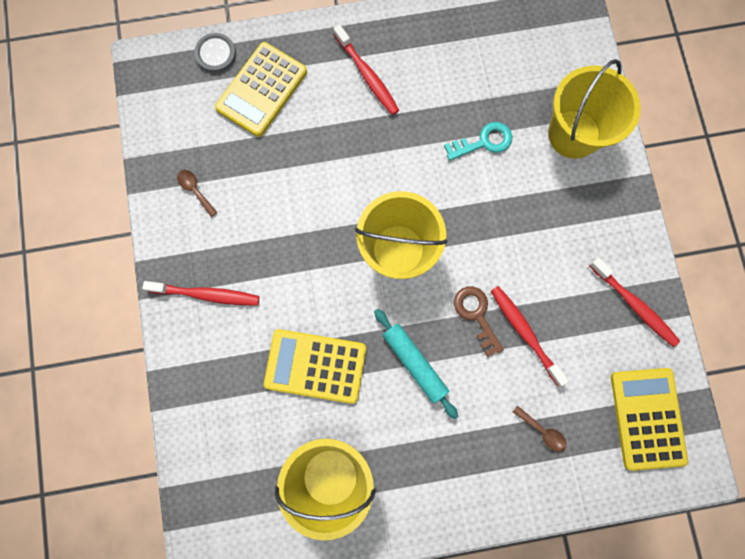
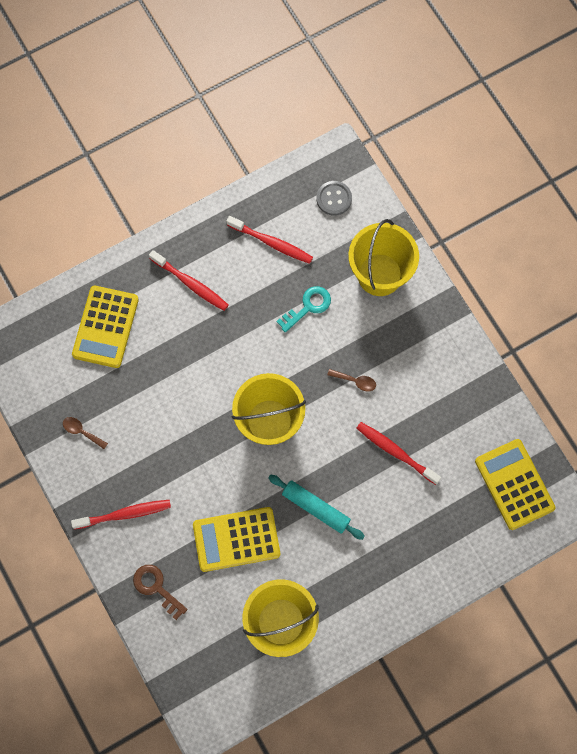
camera: 20 degrees left, 5 degrees down
(216, 54) = (54, 309): grey button -> grey button (334, 199)
(476, 315) = (352, 452): brown key -> brown key (156, 588)
(542, 431) = (436, 524): brown spoon -> brown spoon (355, 381)
(634, 305) = (475, 398): red toothbrush -> red toothbrush (272, 243)

